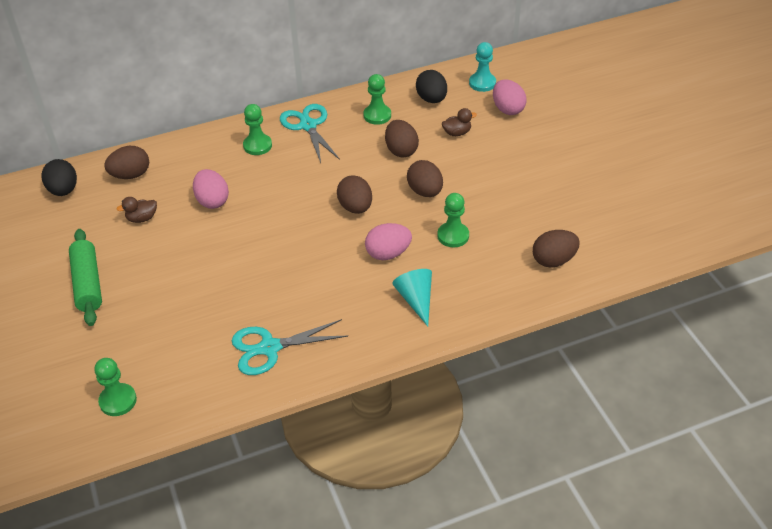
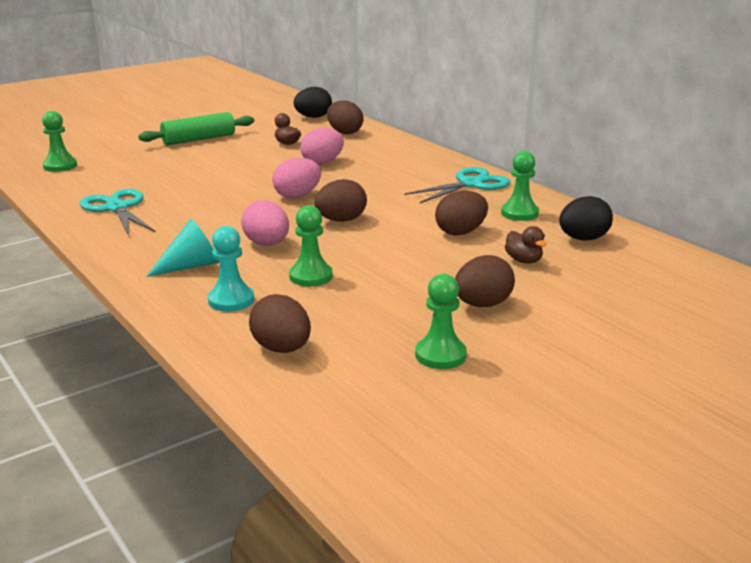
camera: 75 degrees right, 20 degrees down
(257, 145) = (419, 168): green pawn -> green pawn (440, 355)
(425, 191) = (389, 253): brown egg -> brown egg (482, 304)
(482, 83) = (655, 267): turquoise pawn -> turquoise pawn (231, 300)
(507, 109) = (610, 290): pink egg -> pink egg (297, 196)

